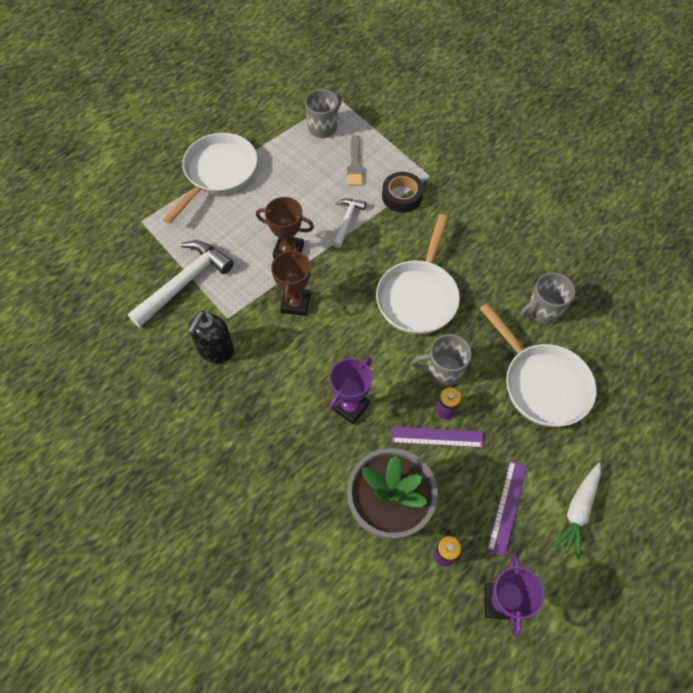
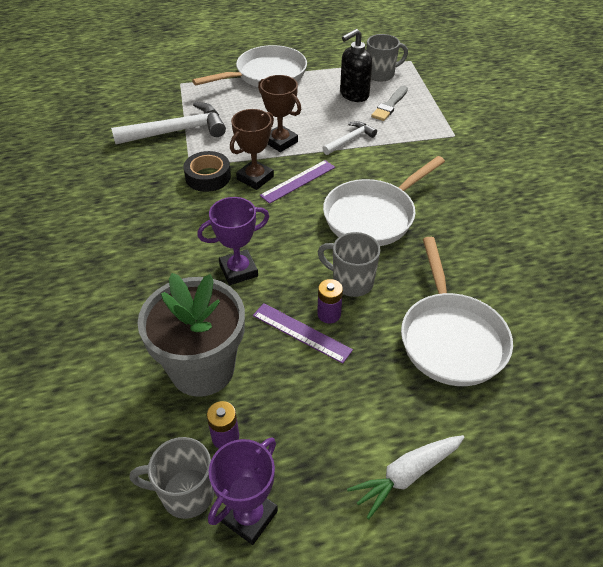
camera: 30 degrees right, 15 degrees down
(216, 350) = (160, 183): black soap dispenser -> black soap dispenser (354, 95)
(402, 196) = (416, 140): black tape -> black tape (208, 177)
(507, 507) = (327, 429): purple ruler -> purple ruler (298, 181)
(542, 311) = (497, 277): grey mug -> grey mug (186, 494)

